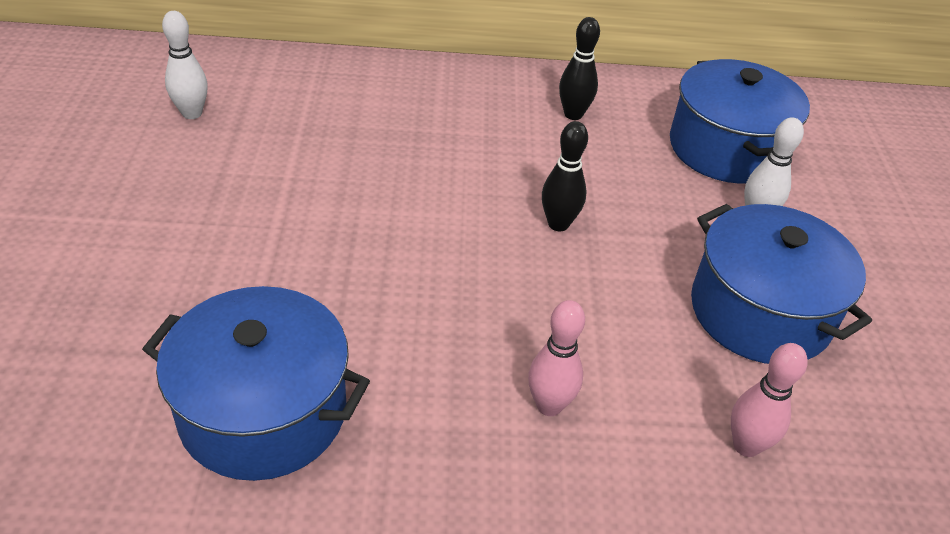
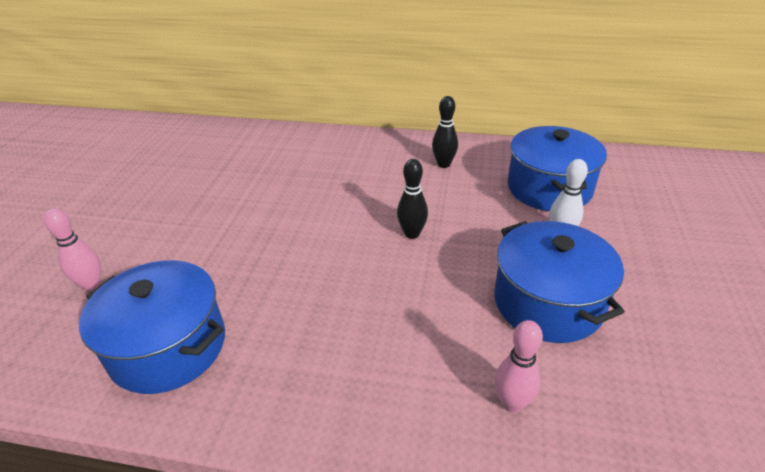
camera: 15 degrees right, 5 degrees down
(192, 113) = (199, 160): white bowling pin -> none
(549, 405) = (366, 359): pink bowling pin -> pink bowling pin (92, 285)

